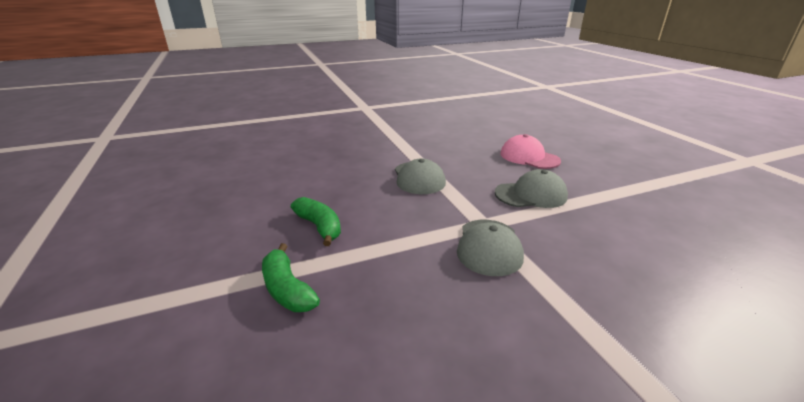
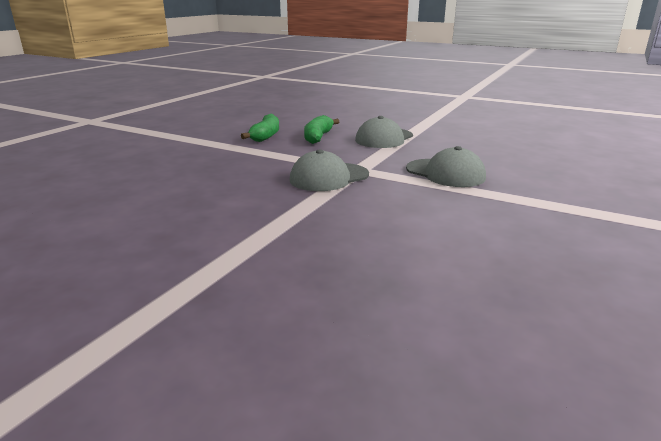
camera: 50 degrees right, 5 degrees down
(287, 289) = (197, 148): green banana -> green banana (318, 137)
(529, 157) = (524, 159): pink cap -> none

